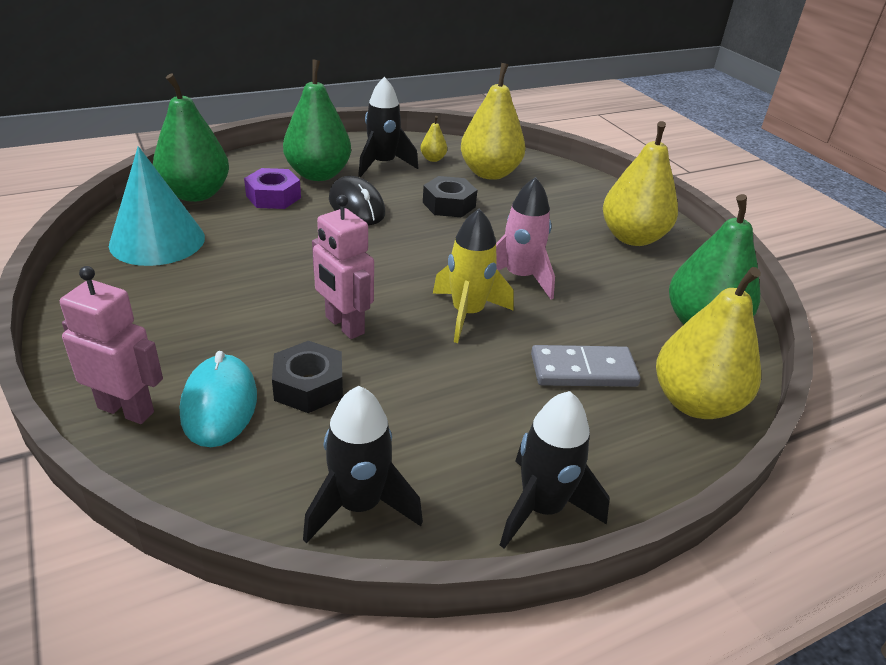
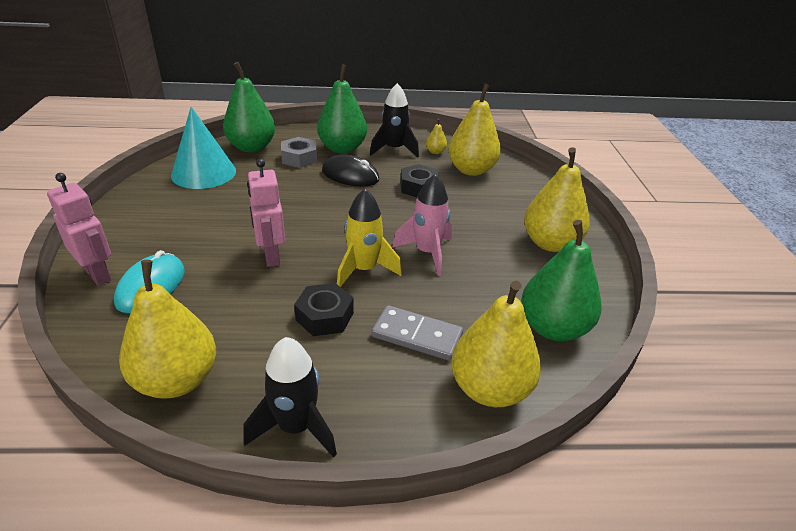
camera: 25 degrees right, 0 degrees up
(273, 197) = (299, 158): purple nut -> grey nut
(308, 386) = (214, 290): black nut -> black nut (324, 316)
(356, 206) = (350, 175): black mouse -> black mouse turned 60 degrees counterclockwise
(359, 505) = (177, 380): black rocket -> yellow pear

